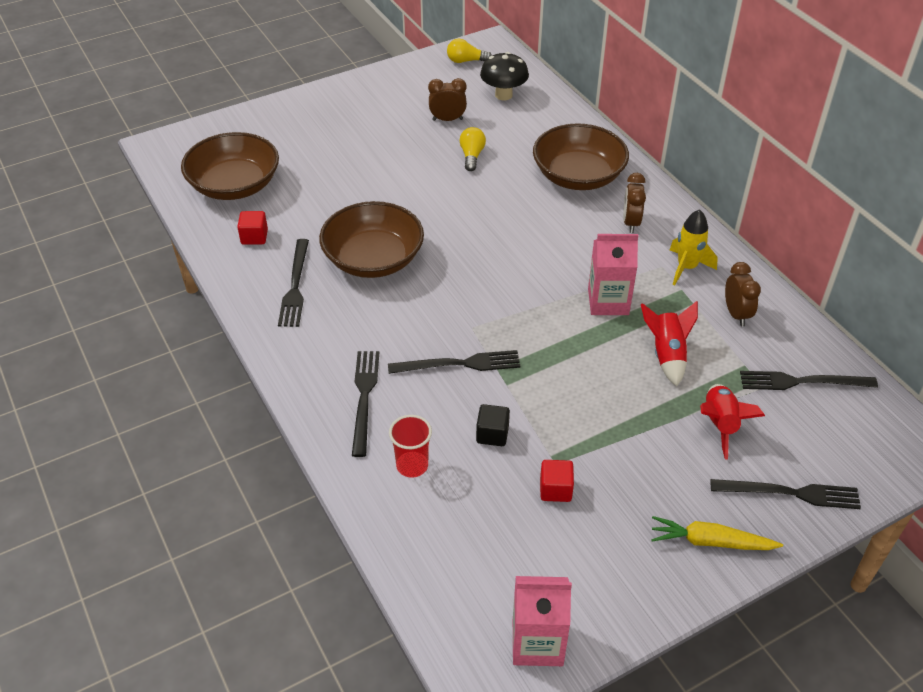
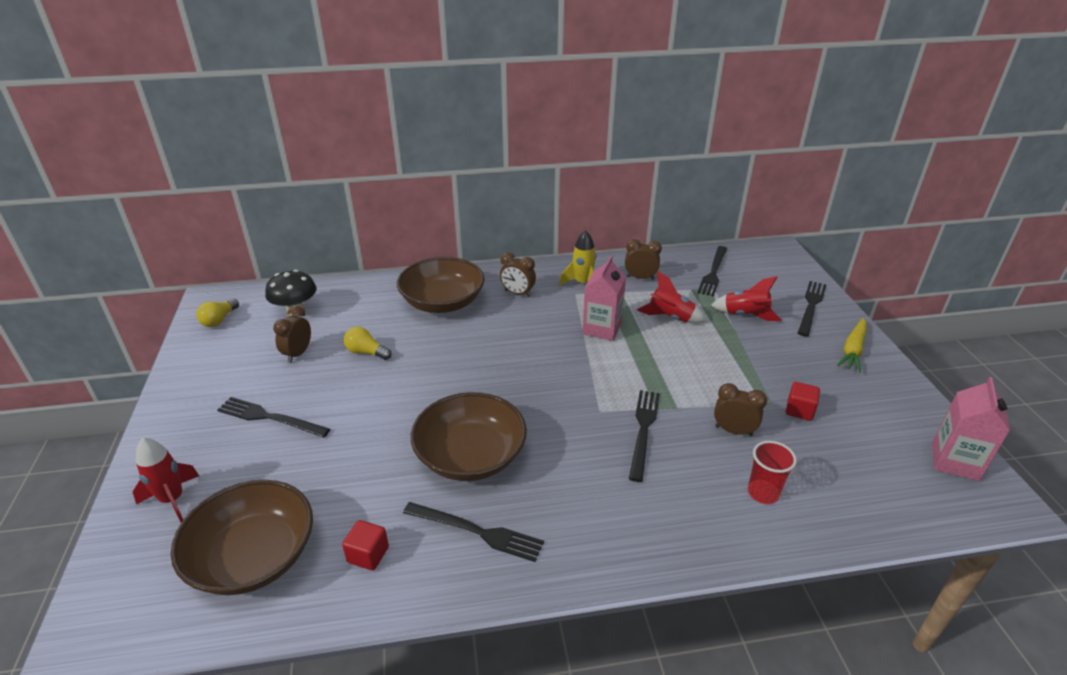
camera: 70 degrees left, 10 degrees down
(268, 129) = (172, 499): none -> red rocket
(364, 398) = (667, 509): black fork -> black fork (270, 418)
(492, 434) = (733, 431): black cube -> brown clock

